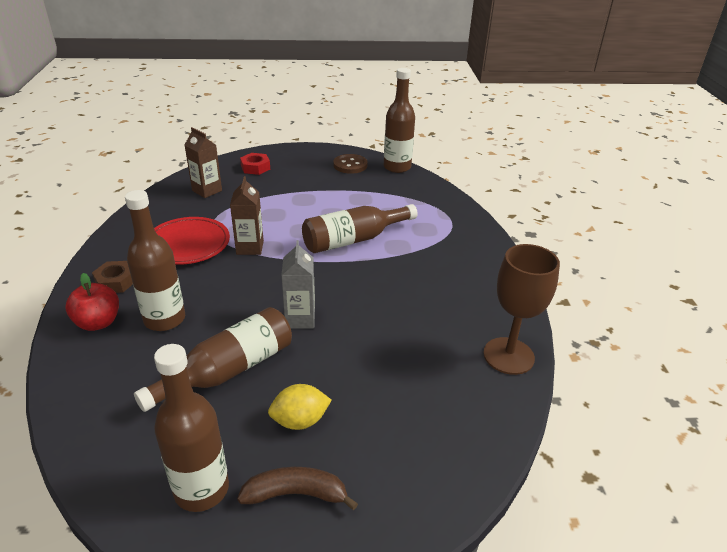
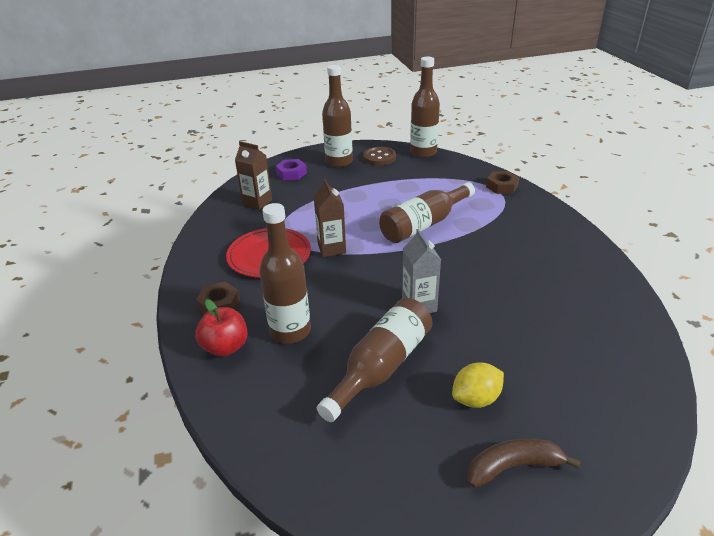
camera: 10 degrees left, 0 degrees up
(201, 489) = (424, 483): brown bottle -> brown bottle (339, 162)
(255, 167) = (291, 173): red nut -> purple nut
(456, 214) = (502, 186): none -> brown nut
(508, 356) = (621, 302): brown goblet -> none

